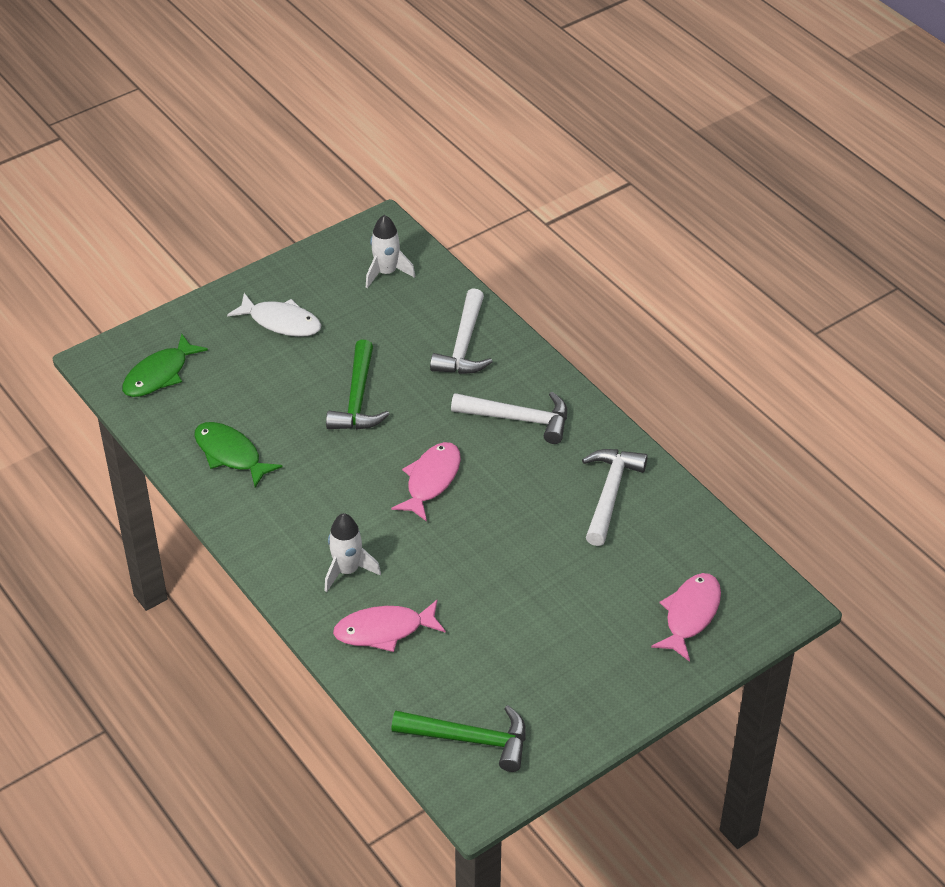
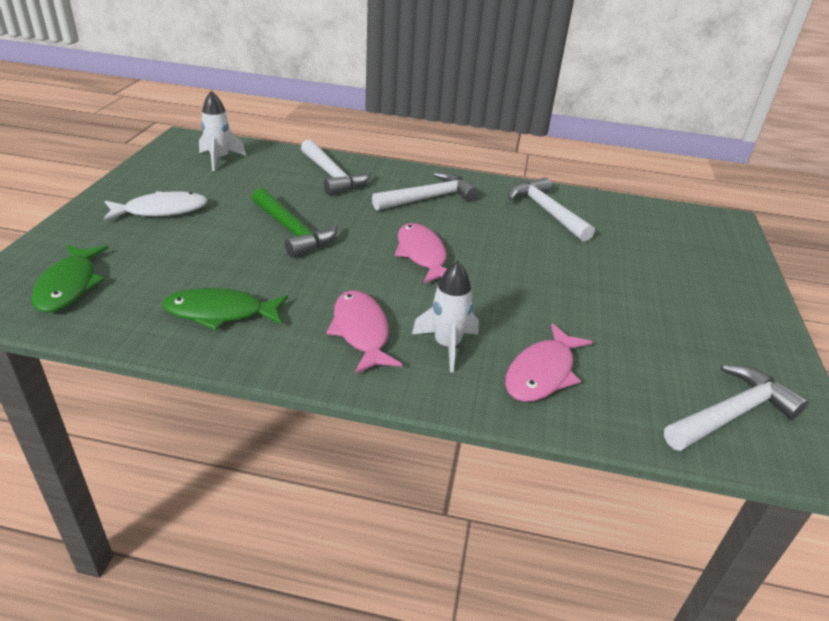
camera: 45 degrees left, 10 degrees down
(469, 739) = (731, 414): green hammer -> white hammer
(690, 615) = (698, 250): pink fish -> pink fish (361, 332)

